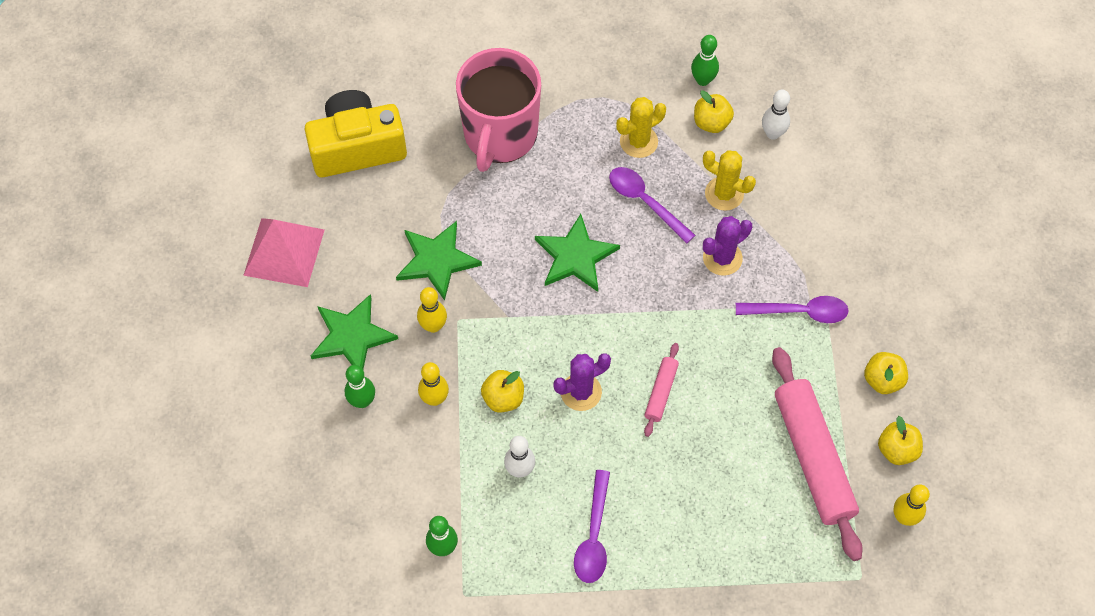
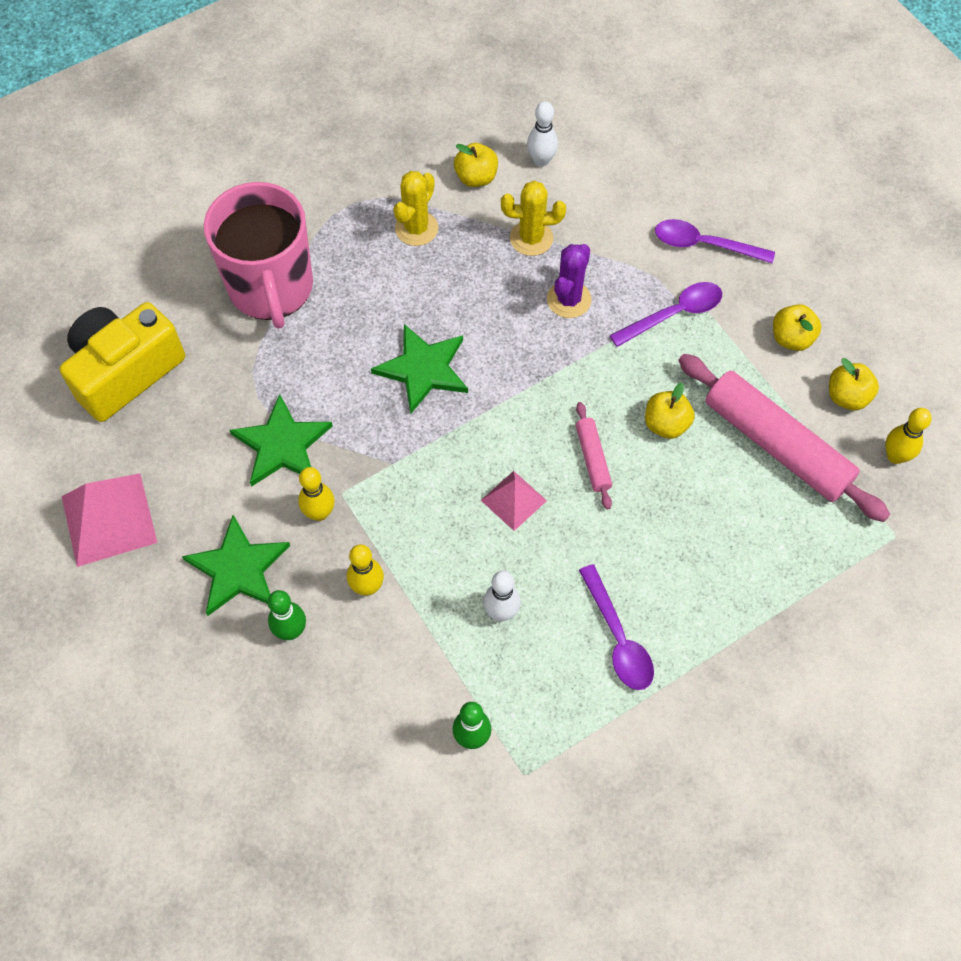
camera: 30 degrees left, 0 degrees up
(503, 398) = (439, 548): yellow apple -> yellow apple (666, 424)
(581, 392) = (513, 500): purple cactus -> pink pyramid
(645, 202) = (459, 283): purple spoon -> purple spoon (704, 244)
(703, 80) = (442, 142): green bowling pin -> none

